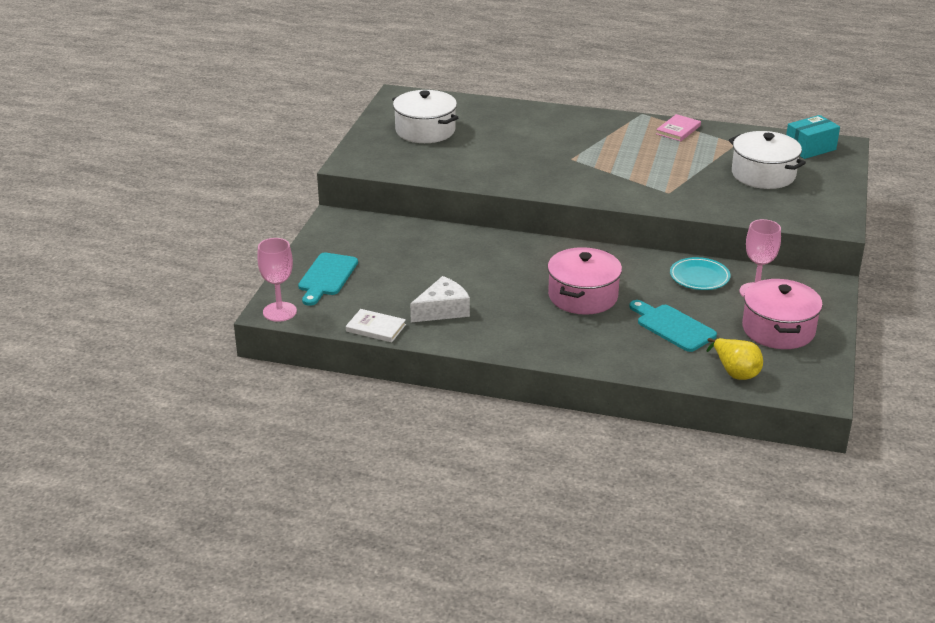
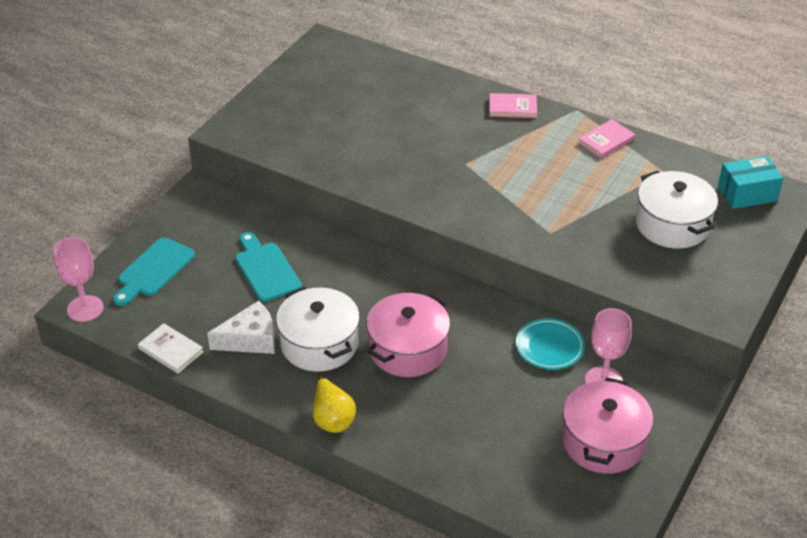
camera: 15 degrees right, 10 degrees up
(425, 131) = (327, 97): white pot -> white pot (319, 344)
(588, 118) = (512, 108): none -> pink book
(673, 327) = (486, 413): turquoise cutting board -> turquoise cutting board (266, 269)
(735, 372) = (525, 493): yellow pear -> yellow pear (332, 418)

